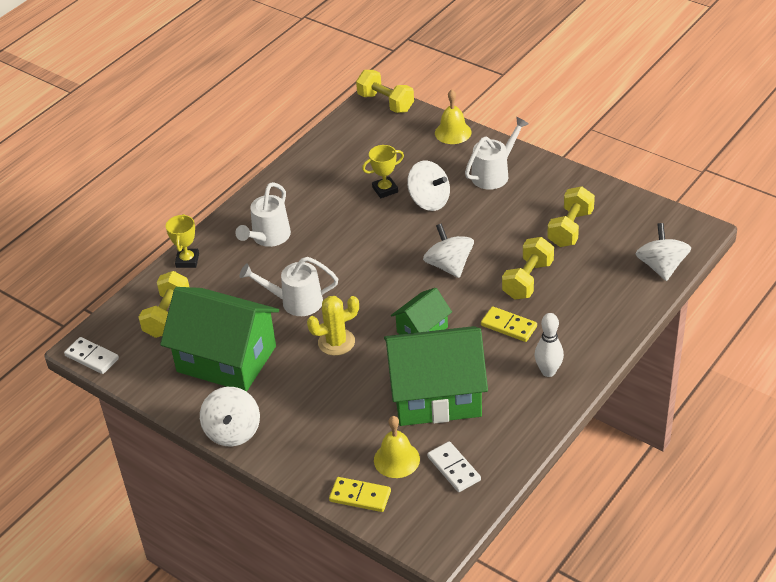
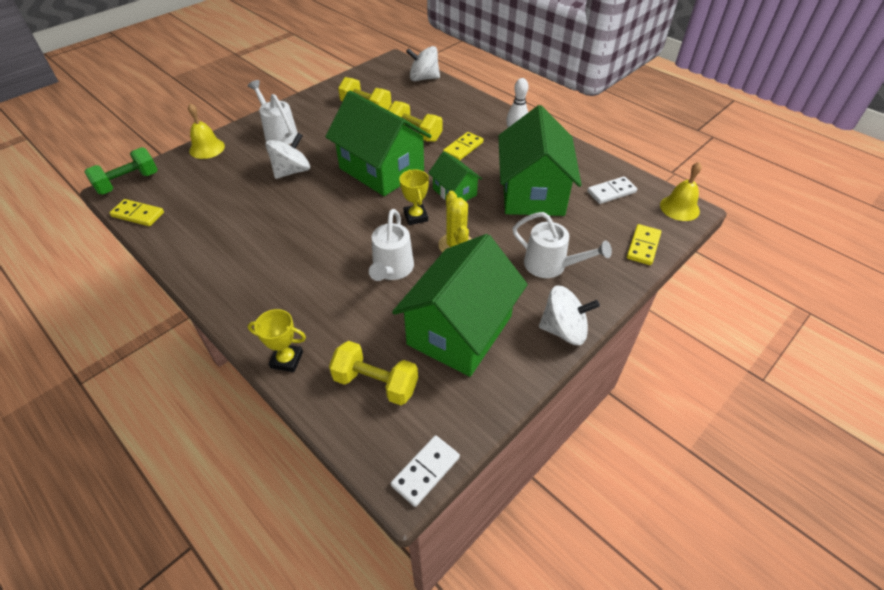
camera: 85 degrees left, 5 degrees up
(268, 238) = (284, 284): white watering can -> white watering can (551, 266)
(342, 125) = (138, 214): none -> yellow domino
(385, 103) = (128, 183): yellow dumbbell -> green dumbbell
(385, 190) = (259, 196): yellow trophy -> yellow trophy (415, 217)
(396, 459) = (602, 221): yellow bell -> yellow bell (679, 208)
(449, 266) = (381, 169): white spinning top -> green house

